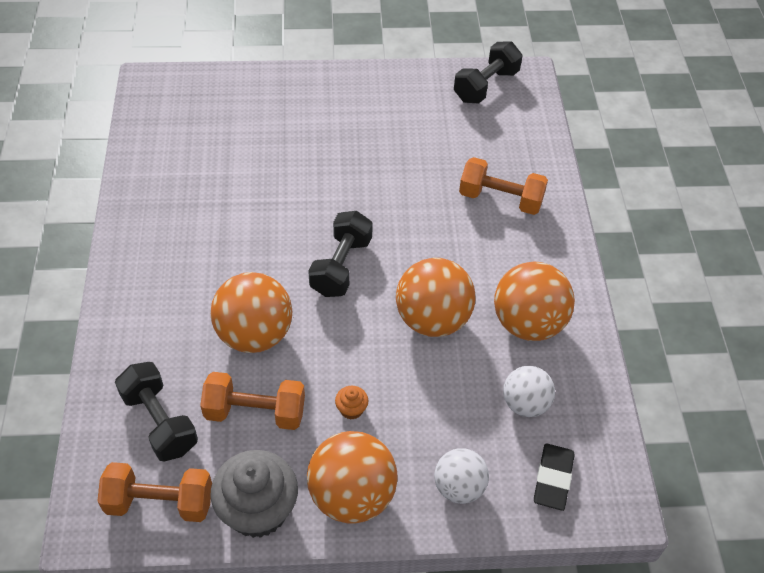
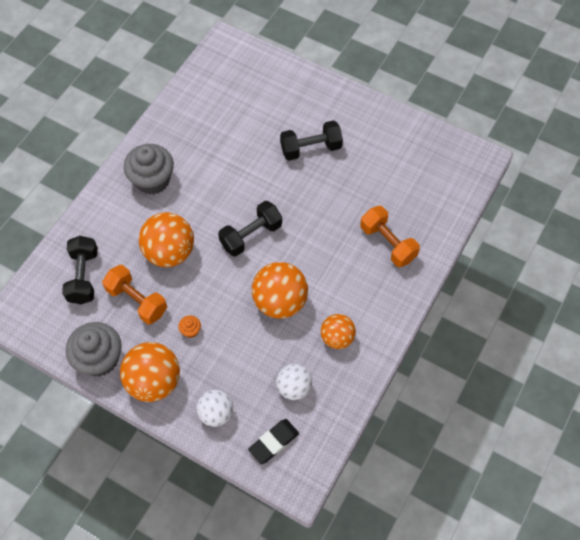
camera: 35 degrees right, 10 degrees up
(160, 502) = (53, 323): orange dumbbell -> none
(169, 265) = (152, 180): none -> grey cupcake
(486, 86) = (445, 153): black dumbbell -> black dumbbell (311, 148)
(528, 323) = (337, 338): orange ball -> orange ball, size x0.62

